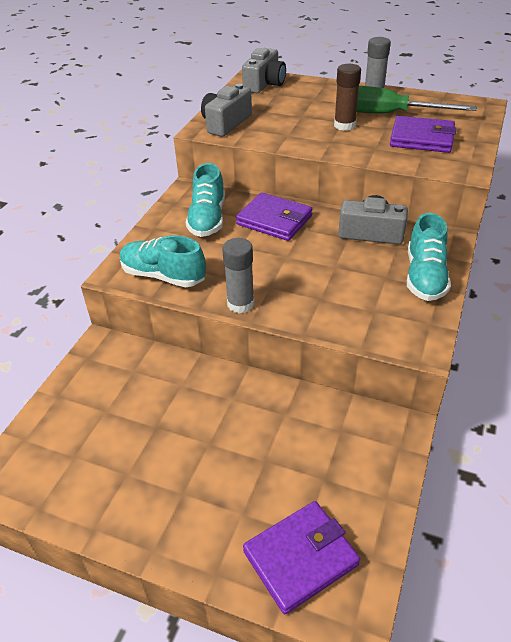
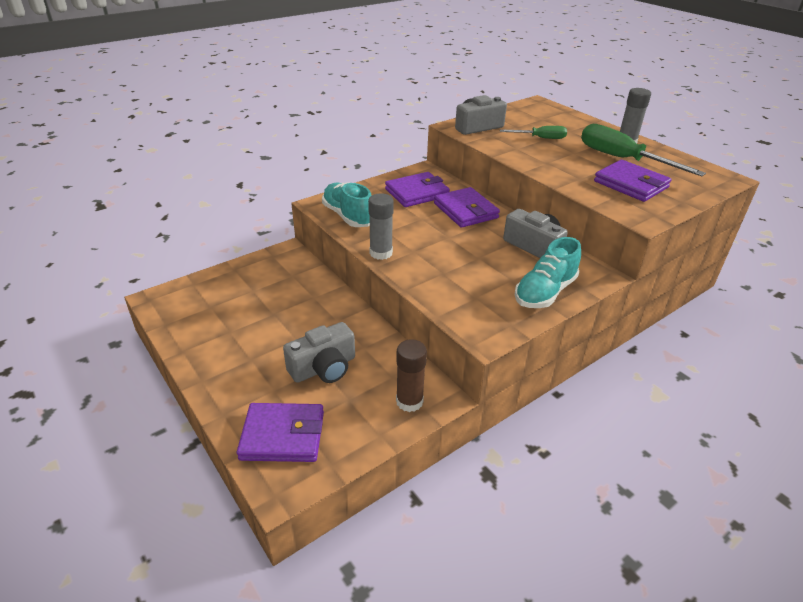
camera: 30 degrees right, 5 degrees down
(207, 219) = (417, 193): turquoise shoe -> purple wallet
(264, 84) = (540, 110): grey camera -> grey camera (324, 368)
(297, 116) = (540, 138): none -> green screwdriver
(344, 125) = (572, 155): brown glue stick -> brown glue stick (409, 401)

